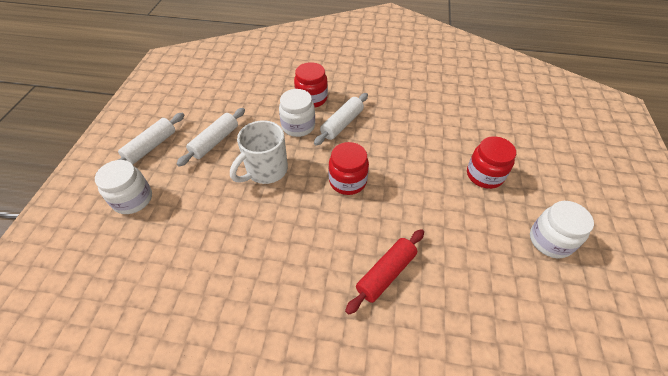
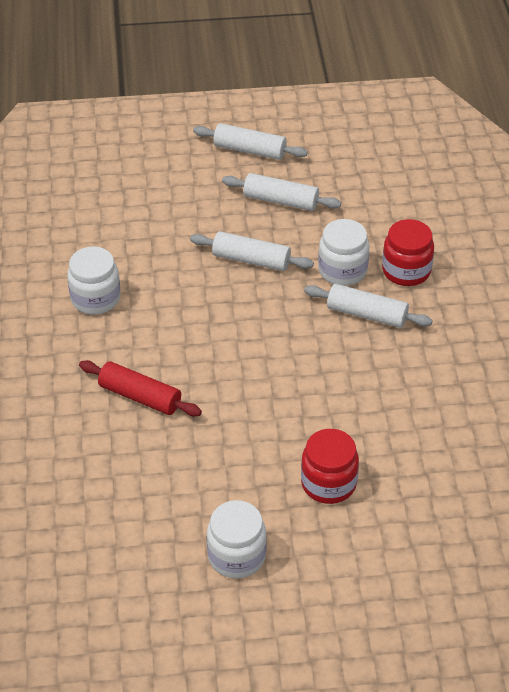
camera: 75 degrees right, 5 degrees down
(133, 199) = (170, 166): white jar -> white jar (95, 298)
(265, 170) = (251, 260): white mug -> white rolling pin
(347, 181) = (263, 340): red jar -> none

